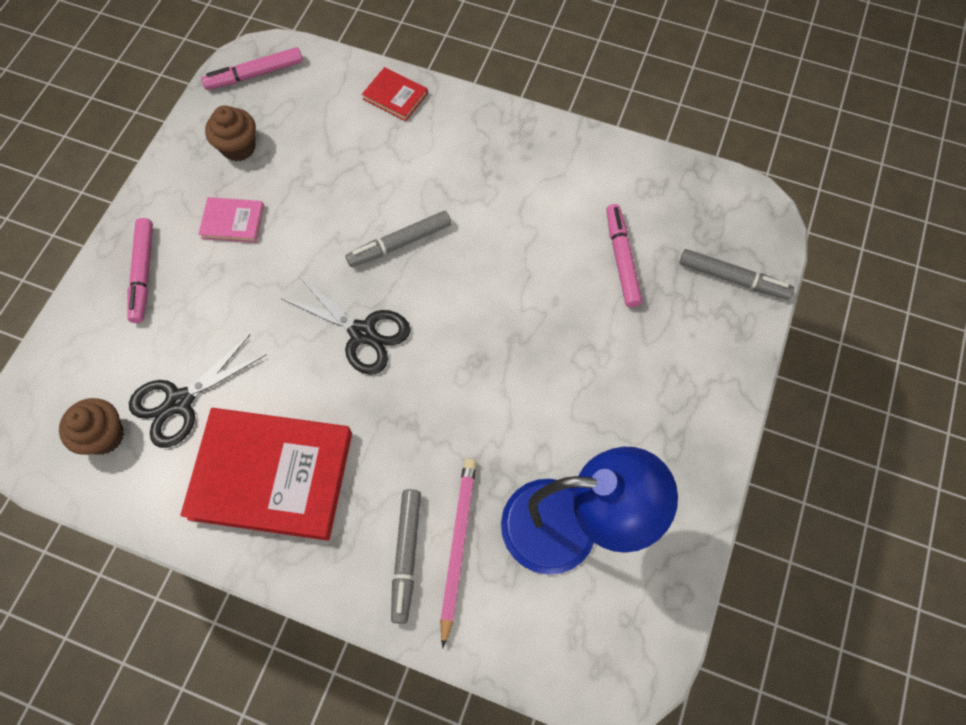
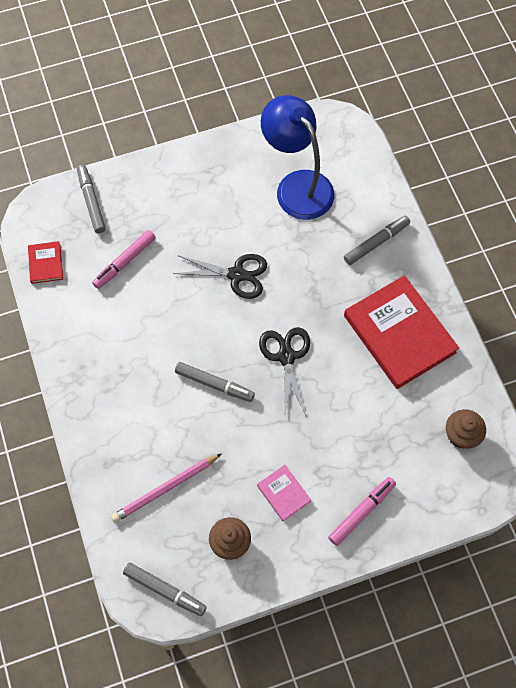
camera: 130 degrees left, 0 degrees up
(179, 402) = (409, 415): black scissors -> black scissors (237, 275)
(255, 74) = (165, 590): pink marker -> grey marker
(395, 96) = (108, 478): red book -> red book (46, 263)
(458, 546) = (351, 225): pink pencil -> pink pencil (165, 488)

